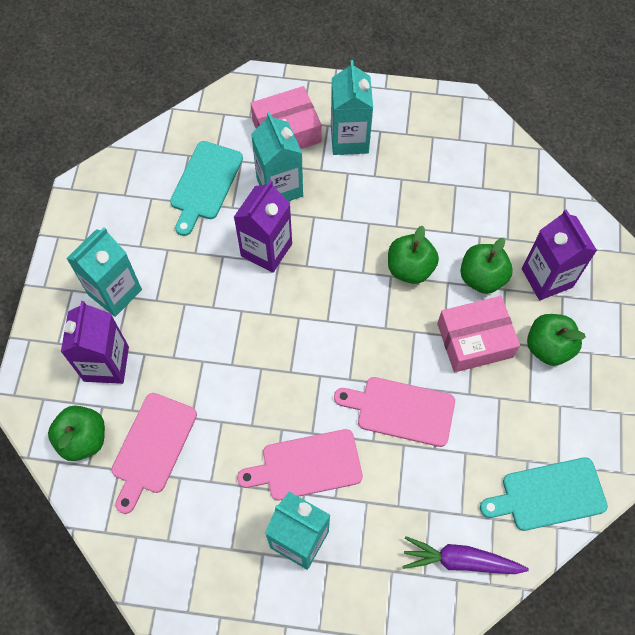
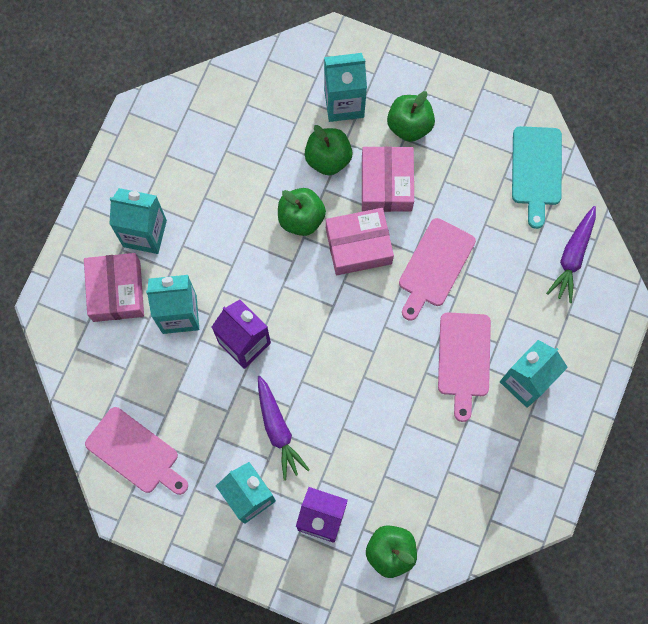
camera: 75 degrees left, 10 degrees up
(152, 447) = (413, 490): pink cutting board -> pink cutting board (135, 452)
(187, 301) = (278, 430): none -> purple carrot
(205, 184) = (154, 385): turquoise cutting board -> none
(398, 329) = (358, 246): none -> pink box
(547, 278) = (344, 103): purple carton -> turquoise carton

